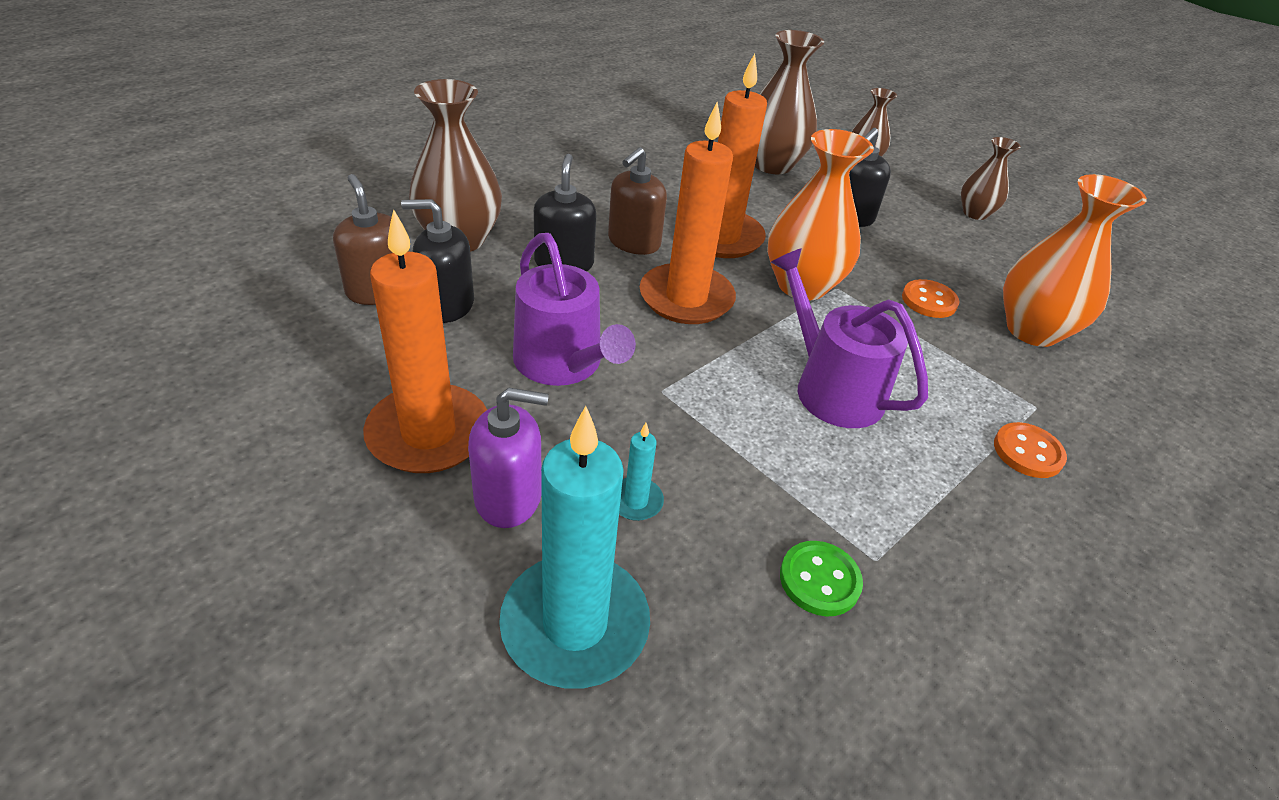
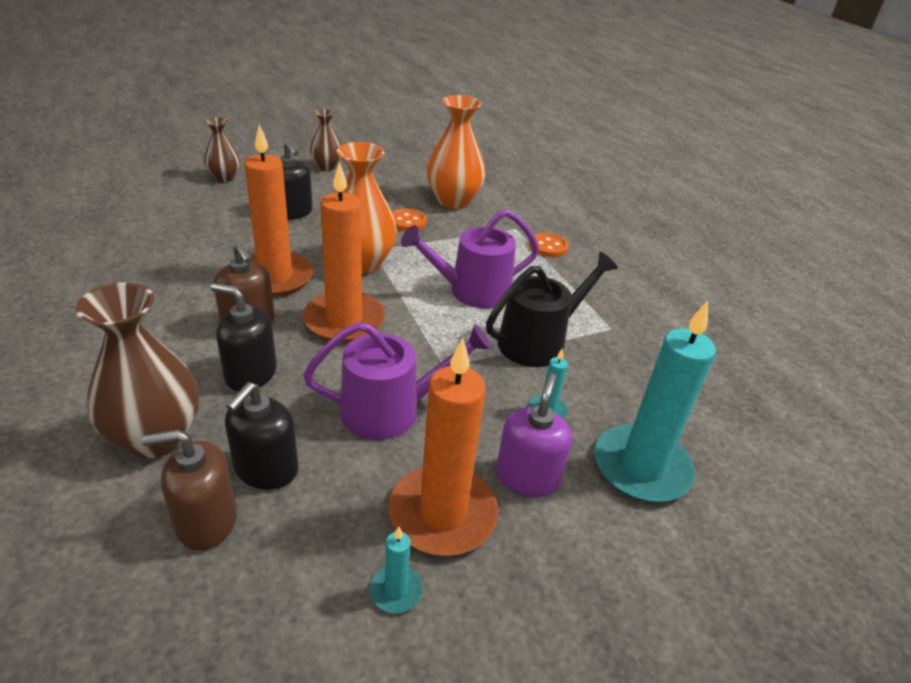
camera: 70 degrees left, 5 degrees down
(326, 419) = (396, 591): none -> turquoise candle
(772, 164) = (191, 217): brown vase -> none
(773, 472) = (538, 342): none -> black watering can
(819, 580) = (622, 354): green button -> none

